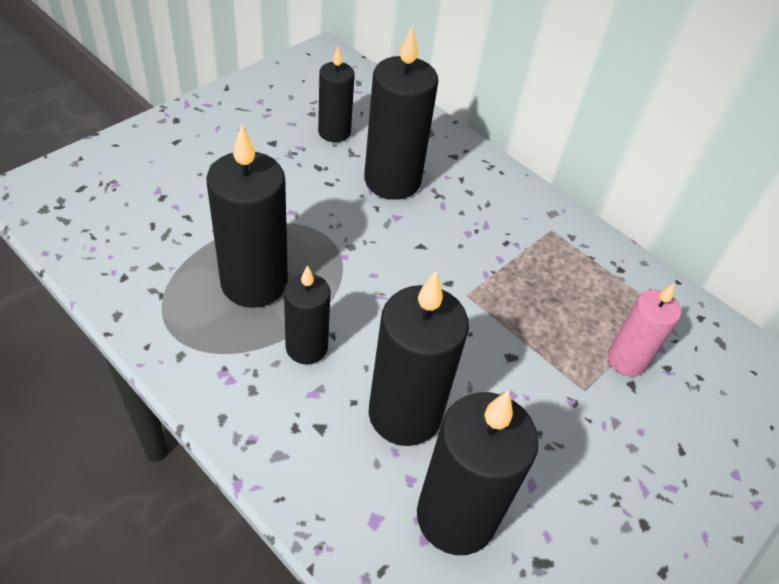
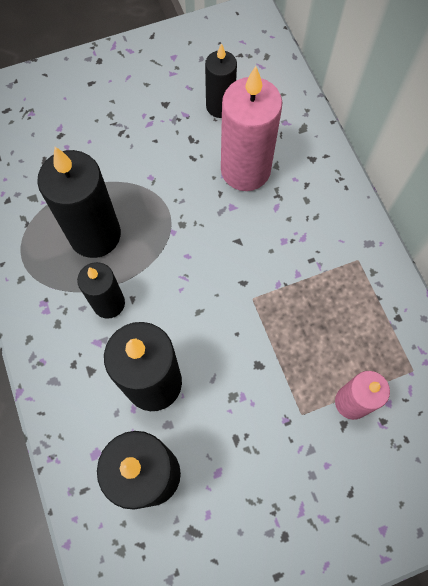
camera: 30 degrees right, 20 degrees up
(392, 181) = (245, 170): black candle -> pink candle

